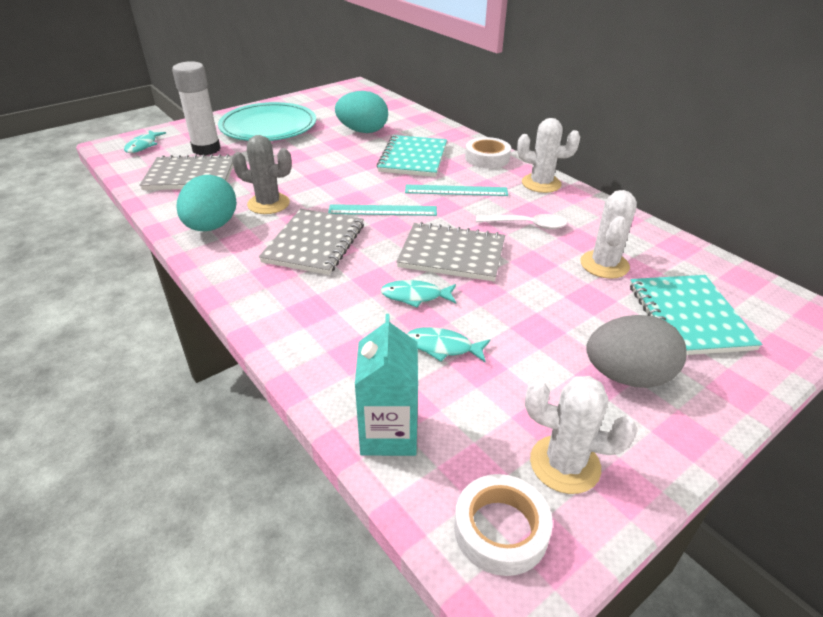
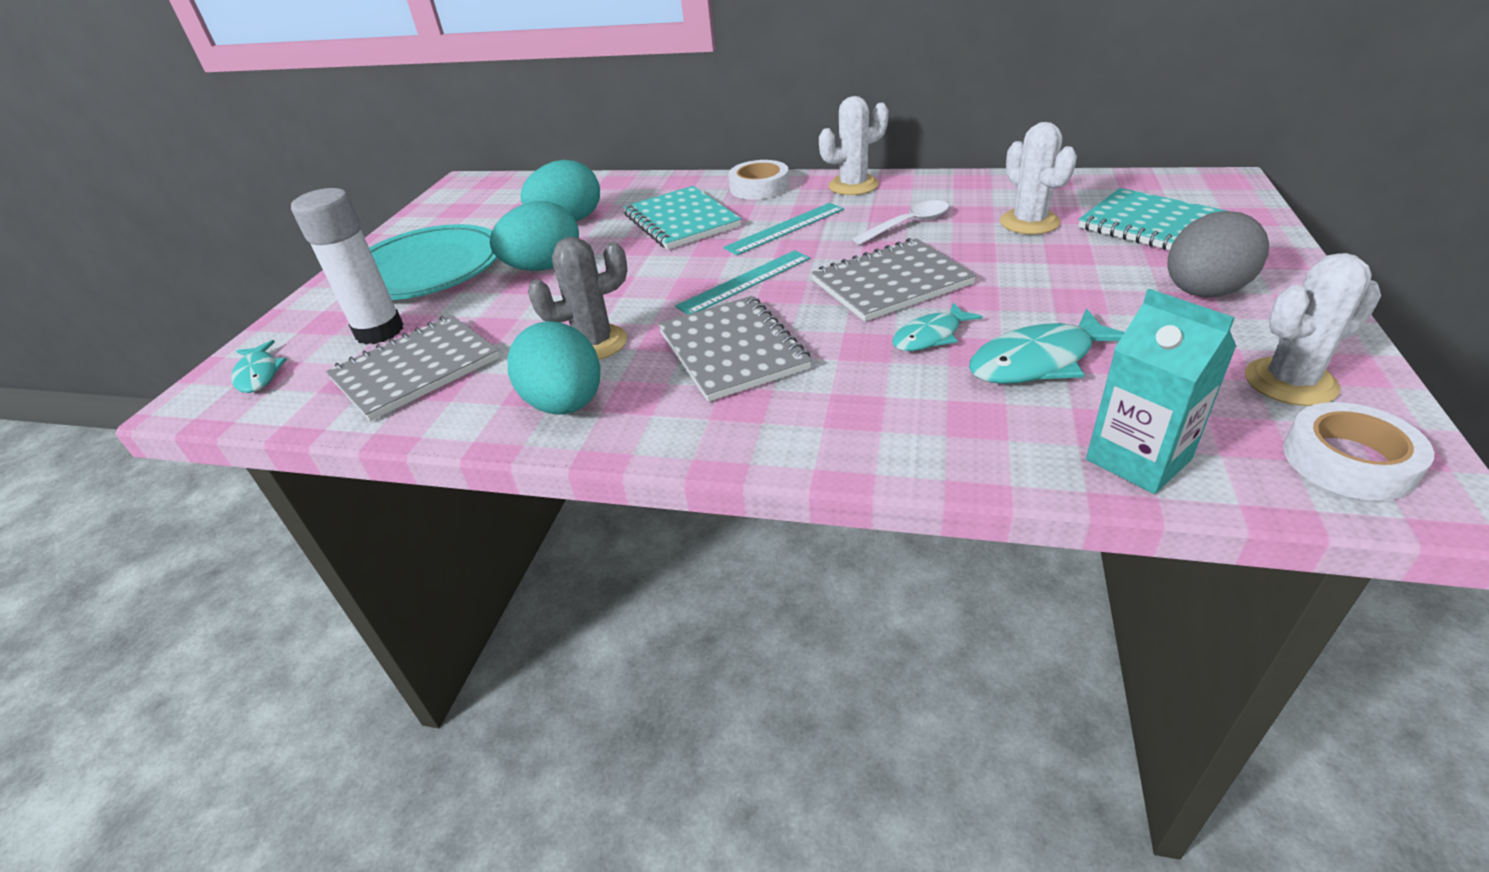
camera: 35 degrees left, 0 degrees up
(312, 152) = (544, 267): none -> turquoise egg
(443, 347) = (1038, 361): turquoise fish -> turquoise fish, size x1.58

